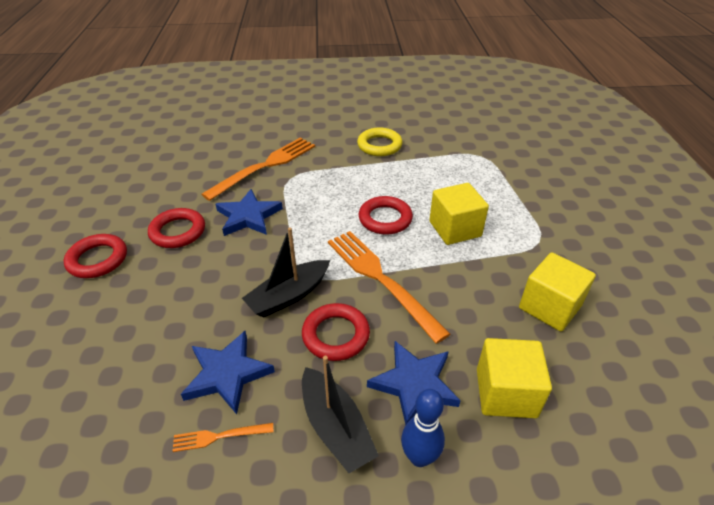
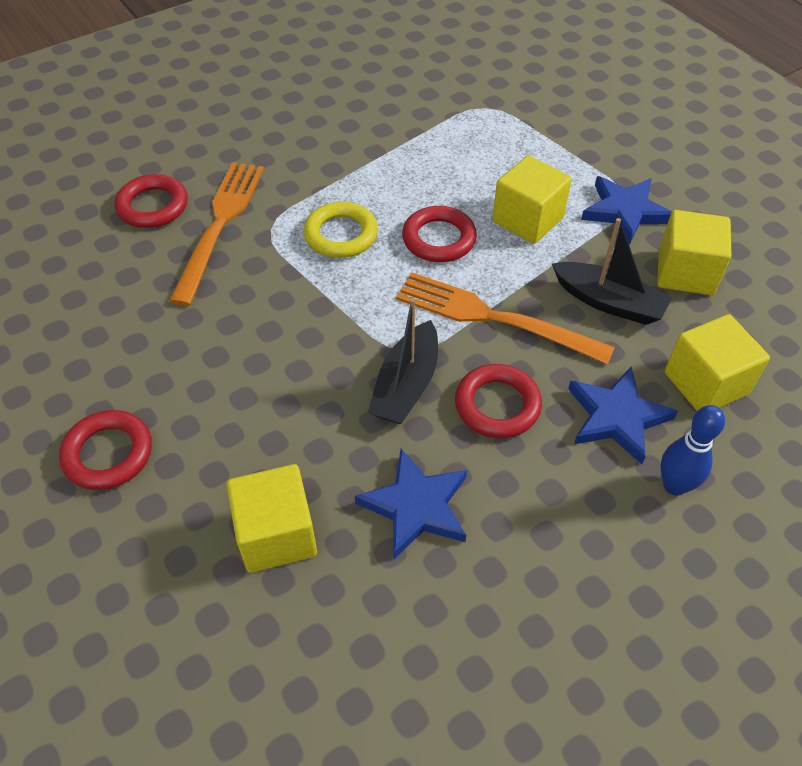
camera: 30 degrees left, 10 degrees up
(134, 348) = (276, 534): none -> yellow cube
(178, 231) = (185, 367): red ring -> red ring (153, 206)
(218, 437) = (466, 574): orange fork -> none
(248, 216) = (263, 306): blue star -> blue star (625, 211)
(336, 427) = (576, 500): black boat -> black boat (608, 302)
(379, 145) = (350, 137): yellow ring -> yellow ring (341, 235)

